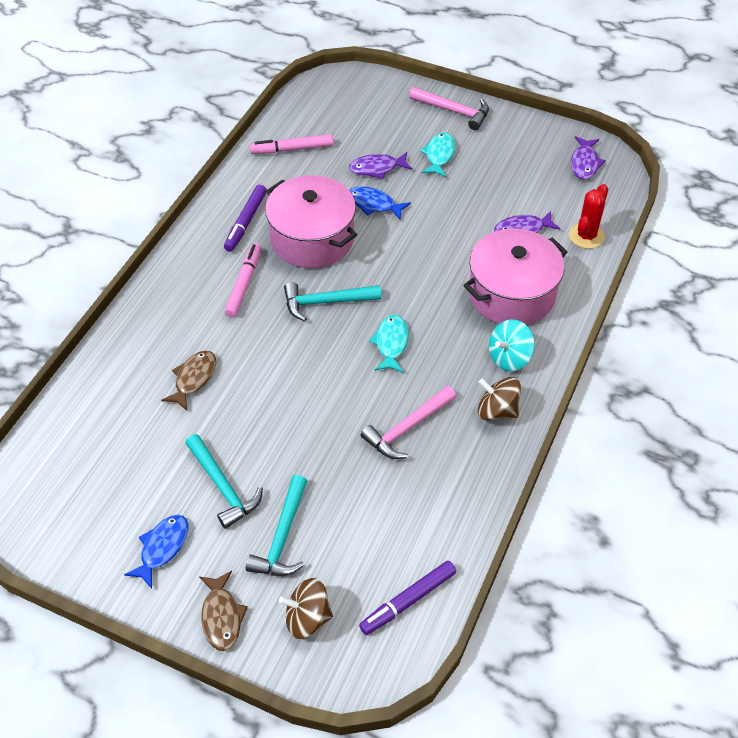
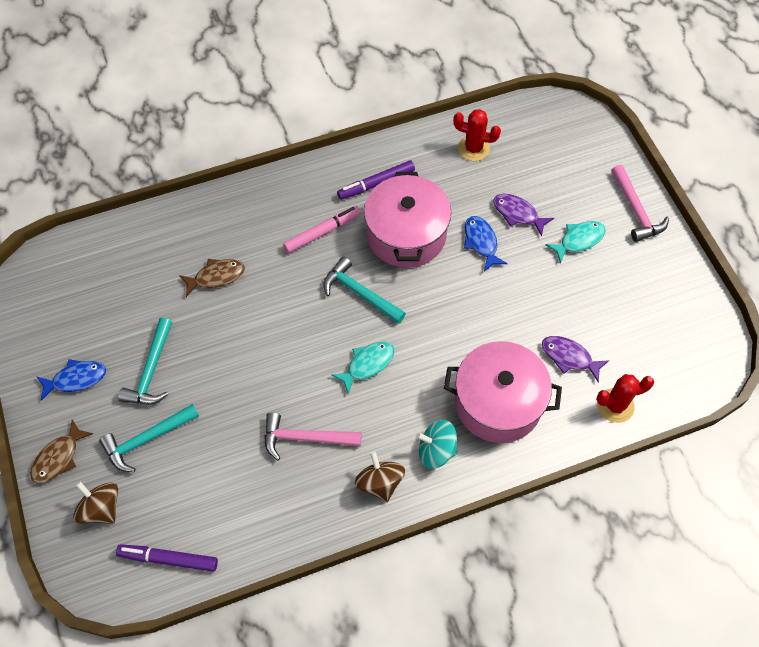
camera: 45 degrees right, 10 degrees up
(292, 149) = (473, 148): pink marker -> red cactus
(584, 163) = (691, 342): purple fish -> none

